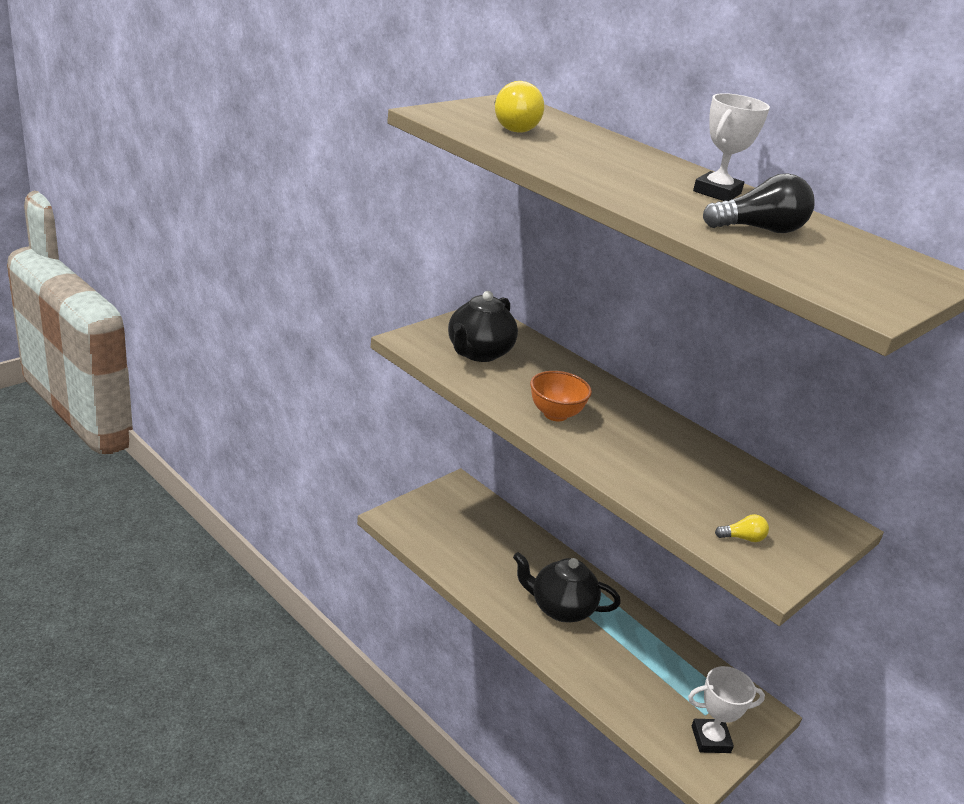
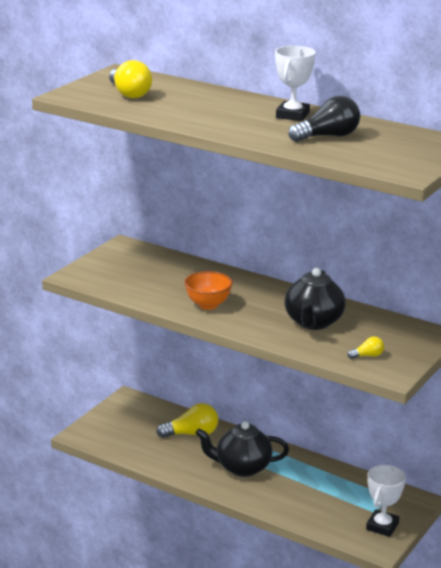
camera: 10 degrees left, 5 degrees down
(478, 353) = (132, 274): black teapot -> black teapot (313, 322)
(516, 548) = (191, 434): none -> yellow light bulb
(710, 739) = (382, 526): white trophy -> white trophy turned 45 degrees counterclockwise

